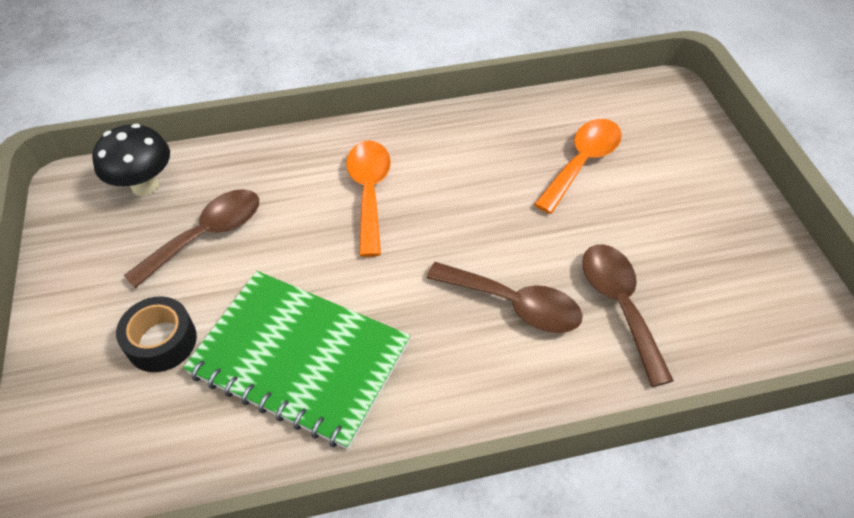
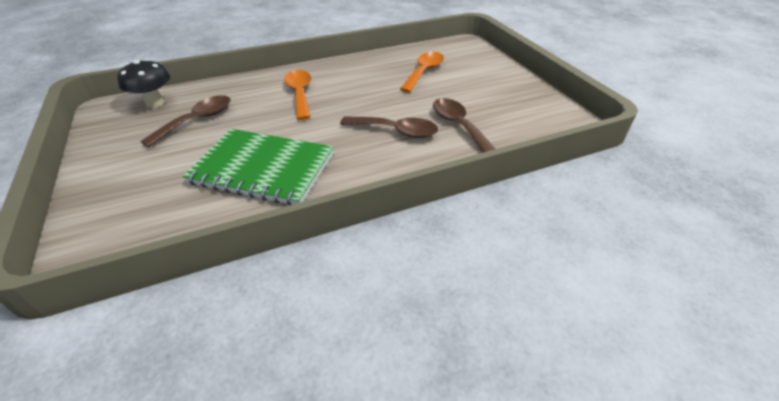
camera: 10 degrees left, 10 degrees down
(161, 341) = (167, 170): black tape -> none

